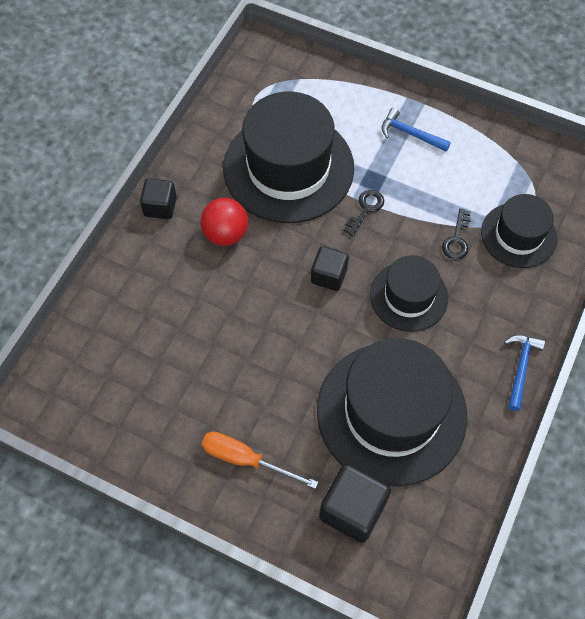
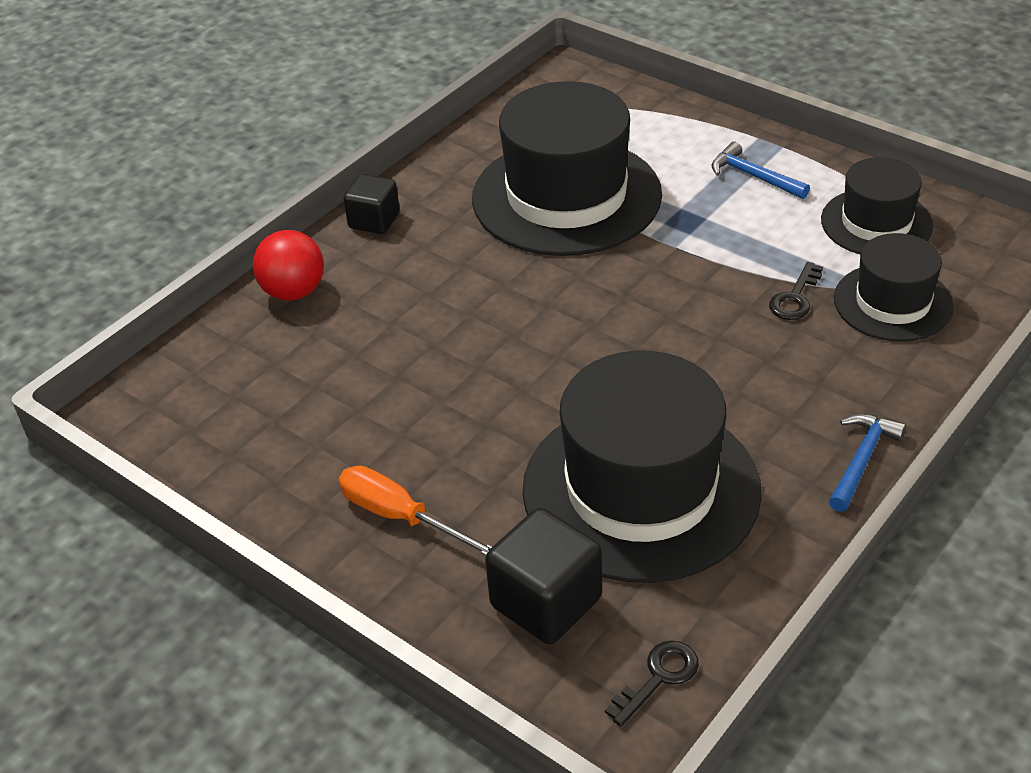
camera: 15 degrees right, 20 degrees down
(226, 234) = (455, 258): red ball -> red ball (294, 292)
(329, 276) = (590, 318): black cube -> none
(365, 209) = (665, 251): black key -> black key (658, 677)
(408, 296) = (704, 354): black hat -> black hat (876, 223)

